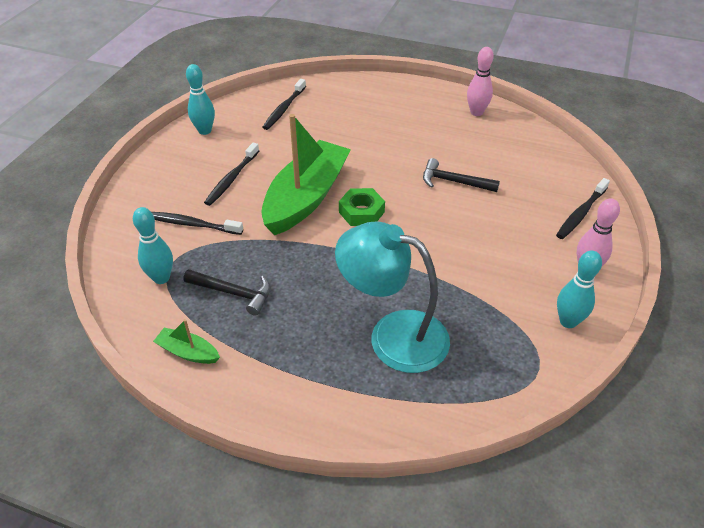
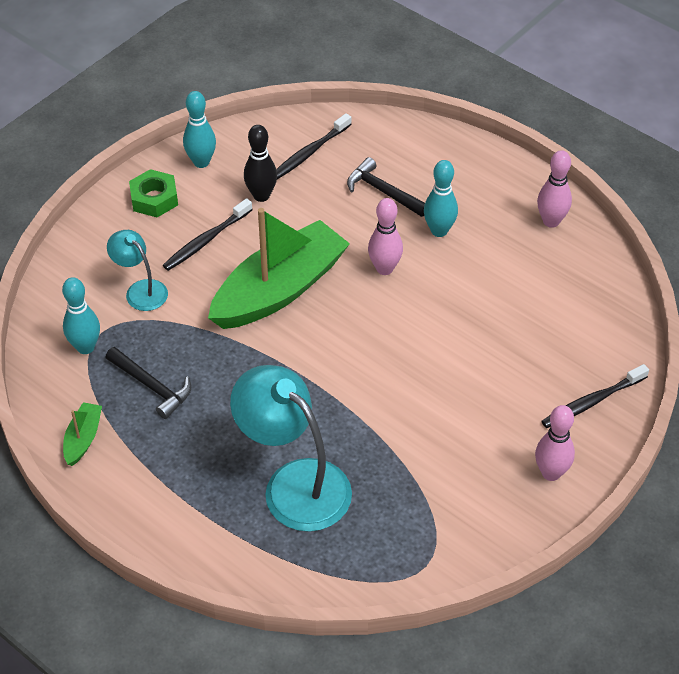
camera: 20 degrees right, 5 degrees up
(188, 352) = (83, 438): green boat -> green boat turned 60 degrees clockwise
(193, 224) = (141, 290): black toothbrush -> turquoise lamp
(261, 141) = (261, 196): none -> black bowling pin
(361, 212) = (333, 326): green nut -> green nut (154, 198)
(378, 166) = (384, 268): none -> pink bowling pin
(454, 182) = (463, 316): black hammer -> black hammer (383, 191)
(568, 321) = (489, 526): turquoise bowling pin -> turquoise bowling pin (439, 231)

